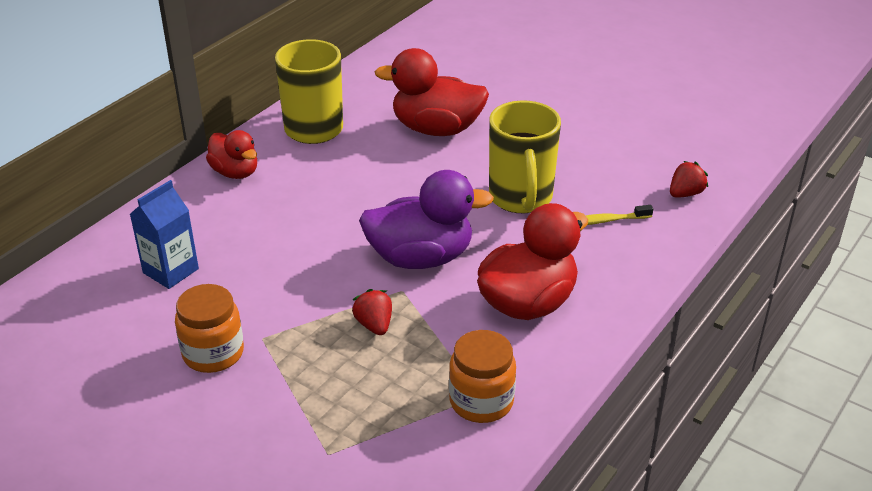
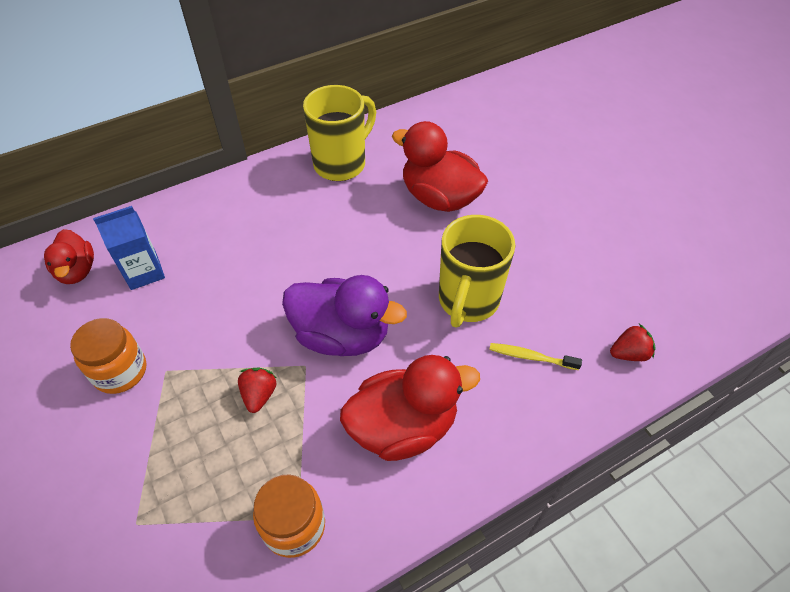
camera: 25 degrees right, 15 degrees up
(235, 172) = (253, 189): red duck -> red duck (77, 271)

